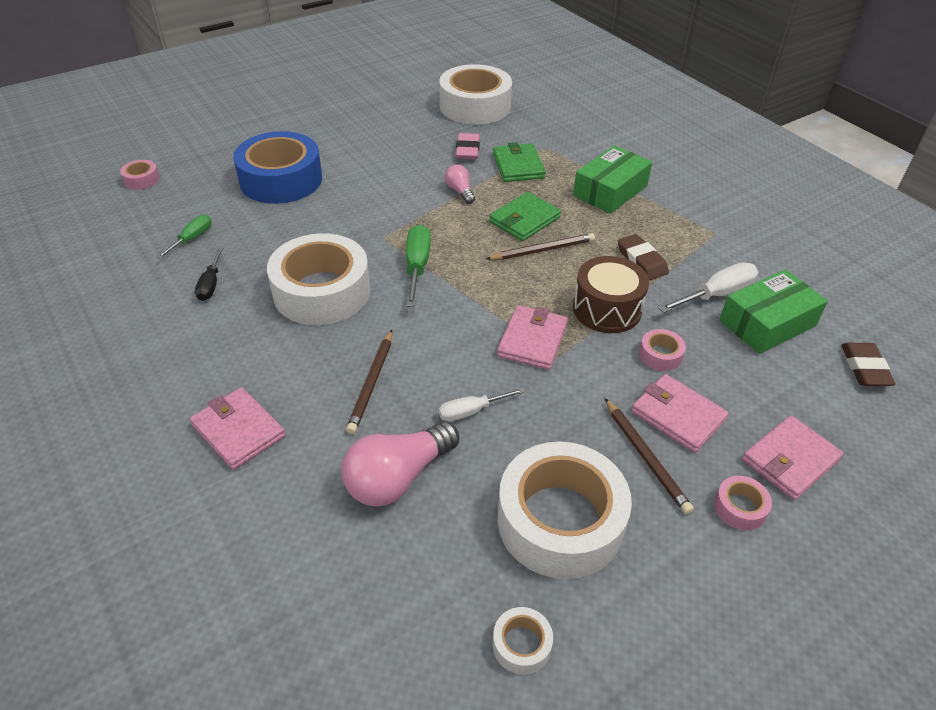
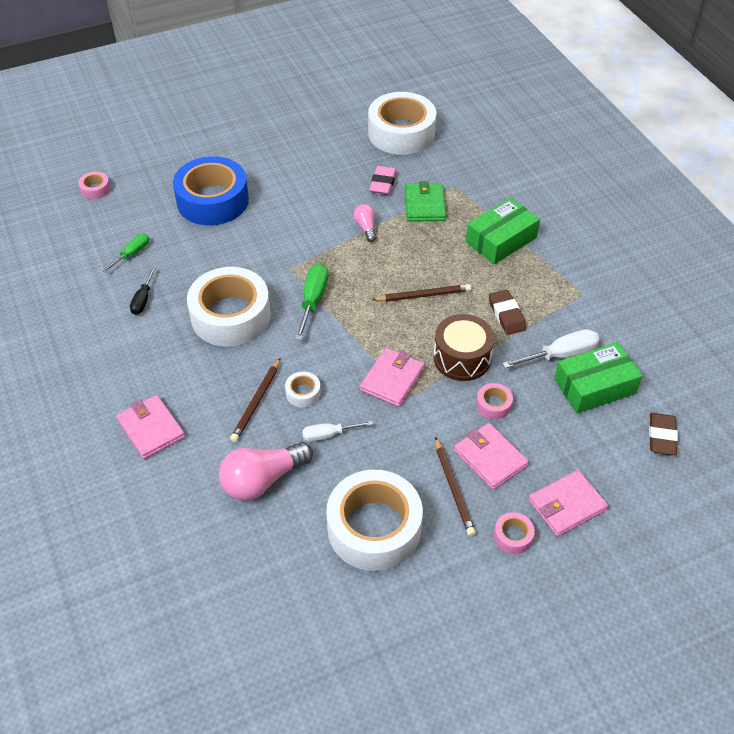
camera: 10 degrees right, 5 degrees up
(521, 645) = (324, 609): white tape -> white tape (303, 393)
(524, 220) = (415, 263): green wallet -> none

